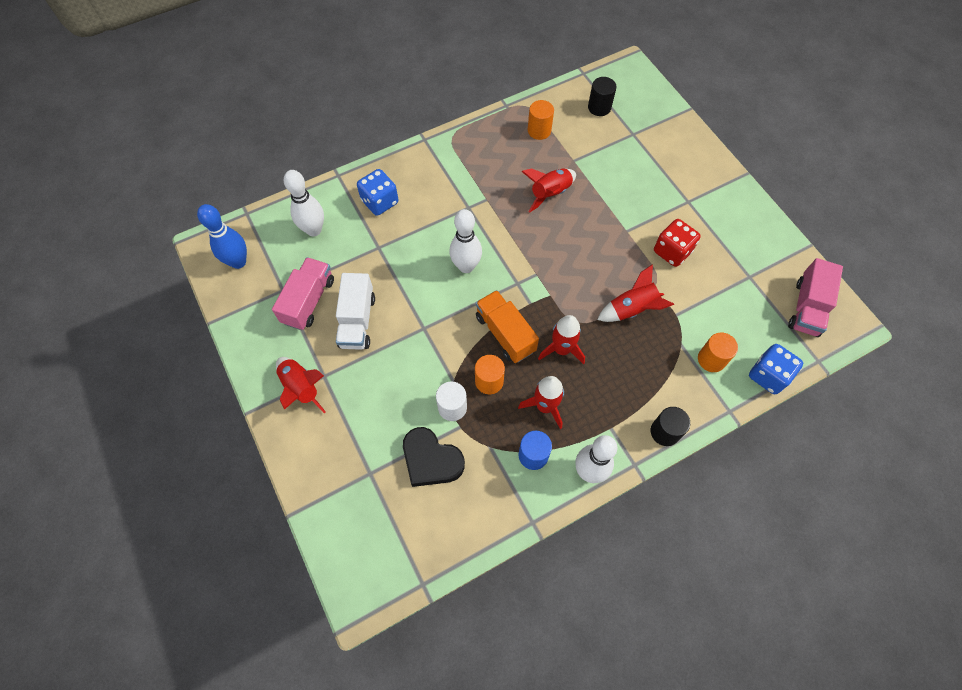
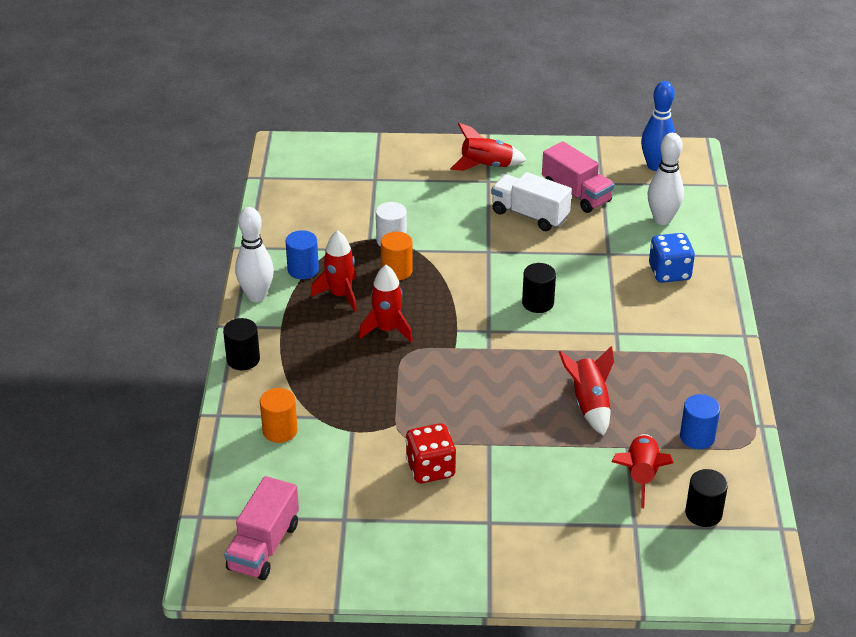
camera: 120 degrees right, 25 degrees down
(431, 460) = (354, 213): black heart -> none
(466, 266) = (538, 303): white bowling pin -> black cylinder
(505, 333) = (437, 300): orange truck -> none
(539, 130) = (697, 437): orange cylinder -> blue cylinder
(632, 309) = (387, 400): red rocket -> red rocket (641, 476)
(768, 375) = (223, 464): blue dice -> none
(807, 308) = (264, 546): pink truck -> pink truck turned 120 degrees counterclockwise

